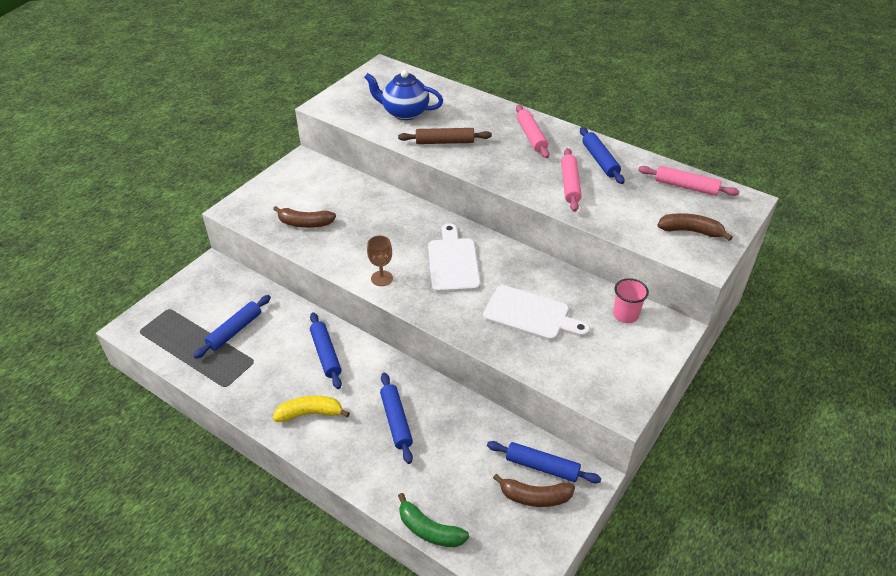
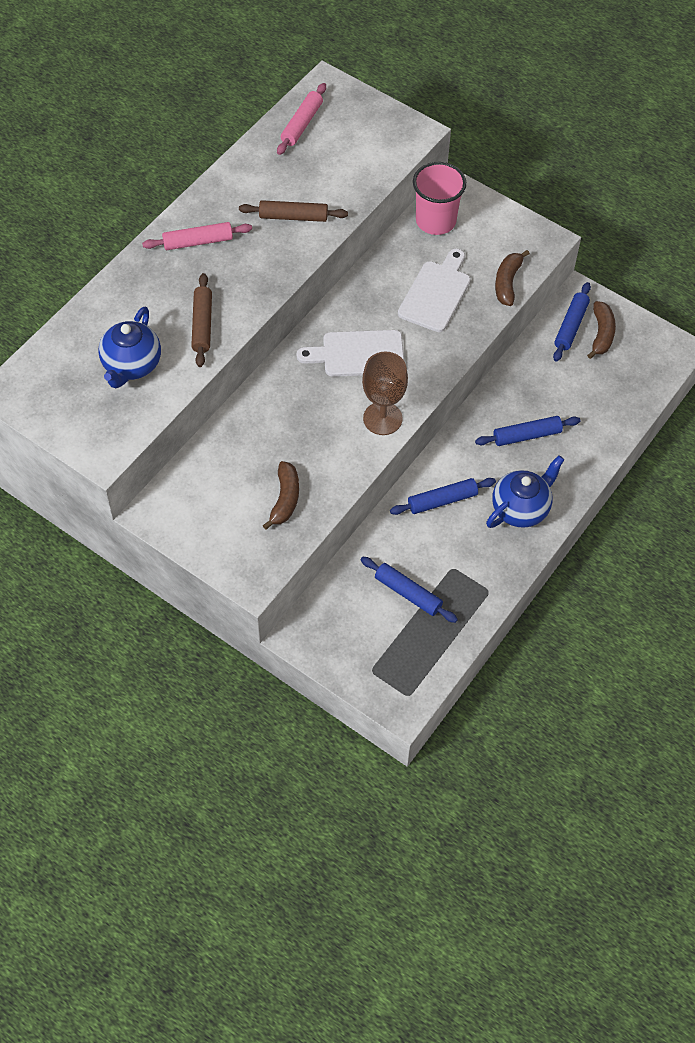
camera: 90 degrees left, 15 degrees up
(310, 413) = (521, 508): yellow banana -> blue teapot
(381, 278) = (382, 418): brown goblet -> brown goblet, size x1.63
(429, 530) = (639, 410): green banana -> none
(570, 184) = (293, 216): pink rolling pin -> brown rolling pin
(600, 160) = (251, 186): blue rolling pin -> none
(625, 315) = (435, 221): pink cup -> pink cup, size x1.64
(691, 231) = (373, 134): brown banana -> brown banana (507, 282)

